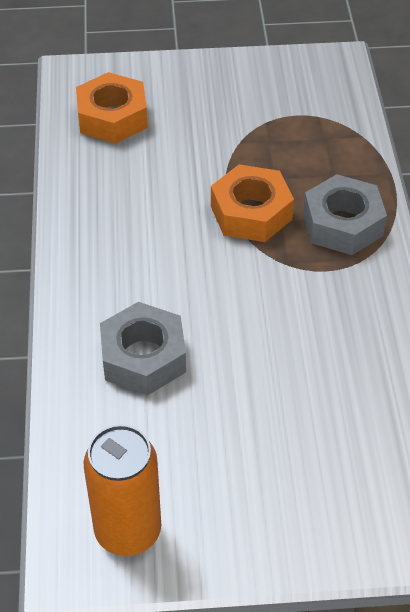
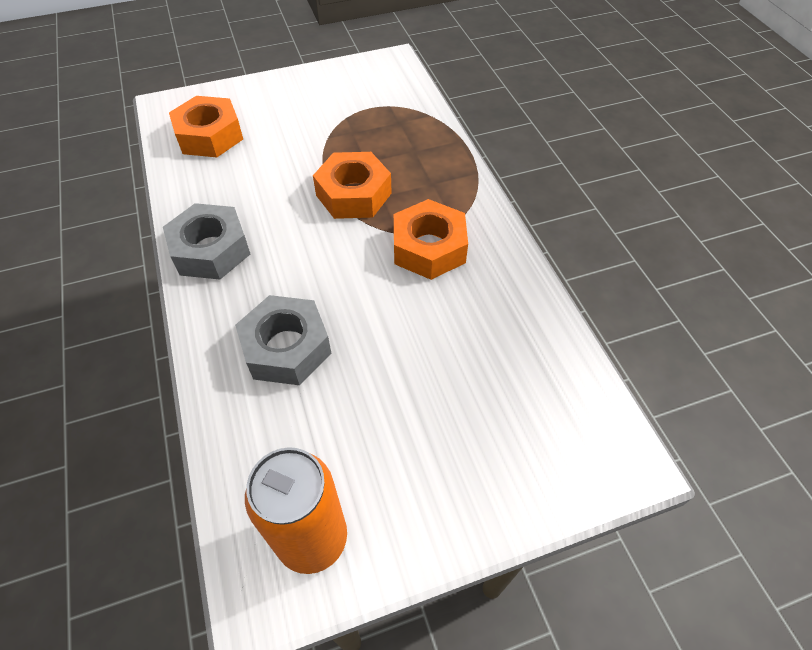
camera: 15 degrees left, 5 degrees up
(315, 287) = (429, 248): none -> orange nut
(342, 224) = (436, 189): grey nut -> grey nut (211, 250)

